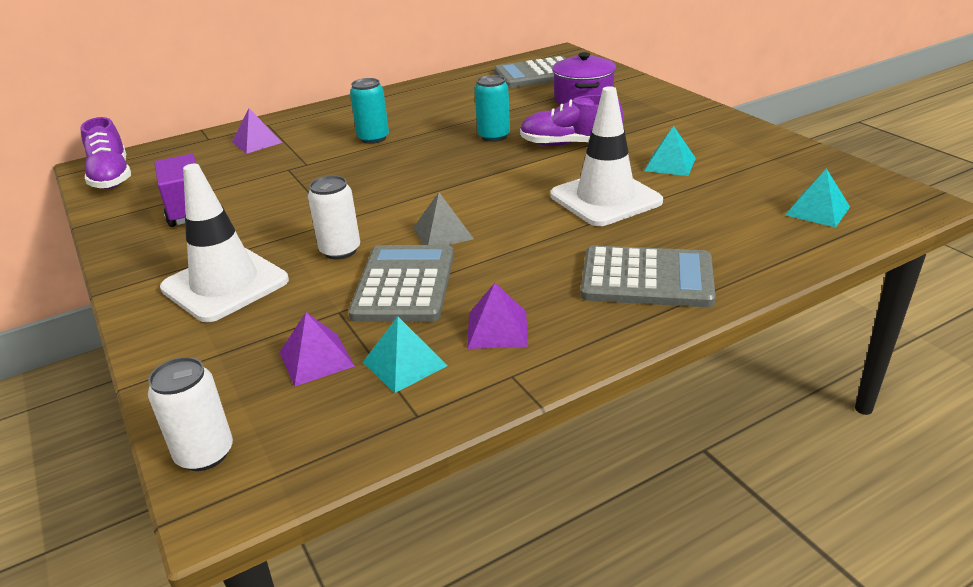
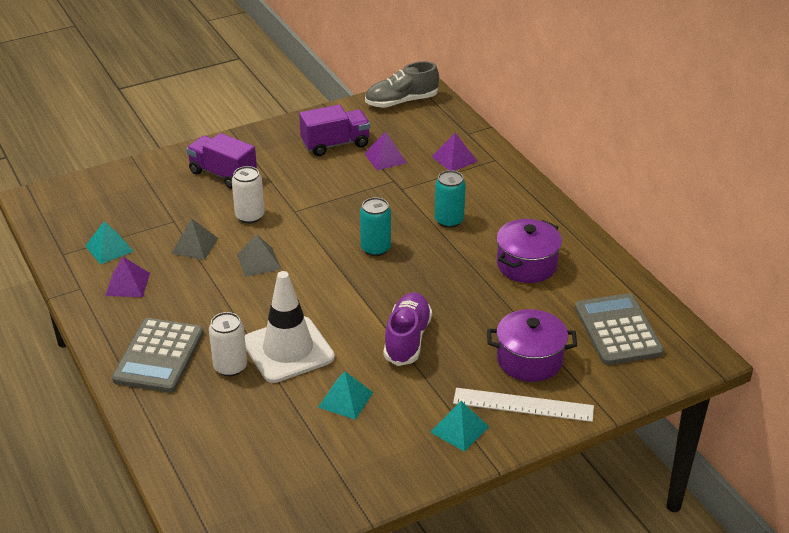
camera: 90 degrees right, 5 degrees up
(111, 177) = (401, 102): purple shoe -> grey shoe
(205, 454) = (66, 189): white can -> white can (230, 367)
(225, 284) = (223, 174): white traffic cone -> purple truck
(316, 359) = (128, 216): purple pyramid -> purple pyramid (385, 158)
(404, 284) = (194, 245): grey calculator -> grey pyramid
(450, 105) = (526, 265): none -> purple pot
(493, 136) = (438, 292): turquoise can -> turquoise can (375, 248)
(641, 99) = (523, 405): none -> white ruler
(817, 211) = (225, 476): turquoise pyramid -> turquoise pyramid (459, 429)

